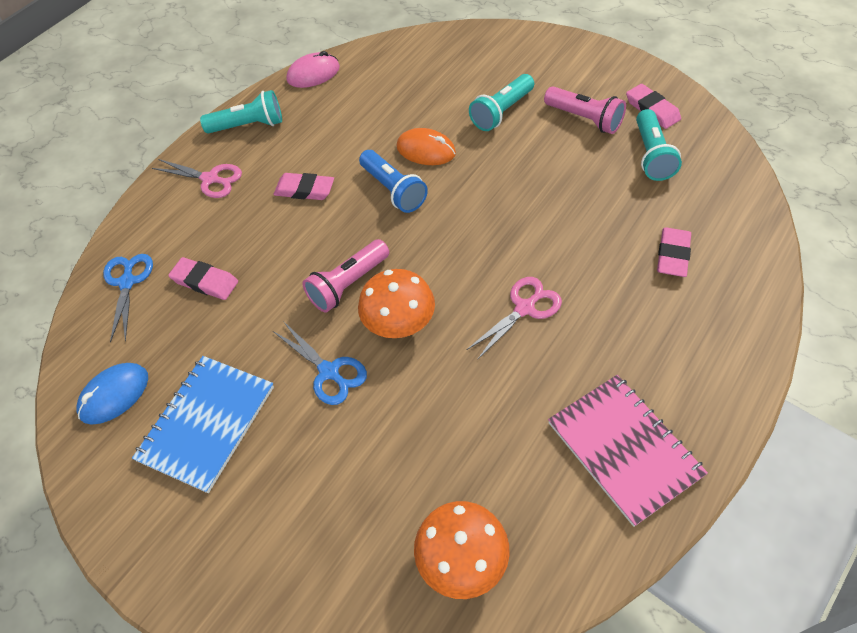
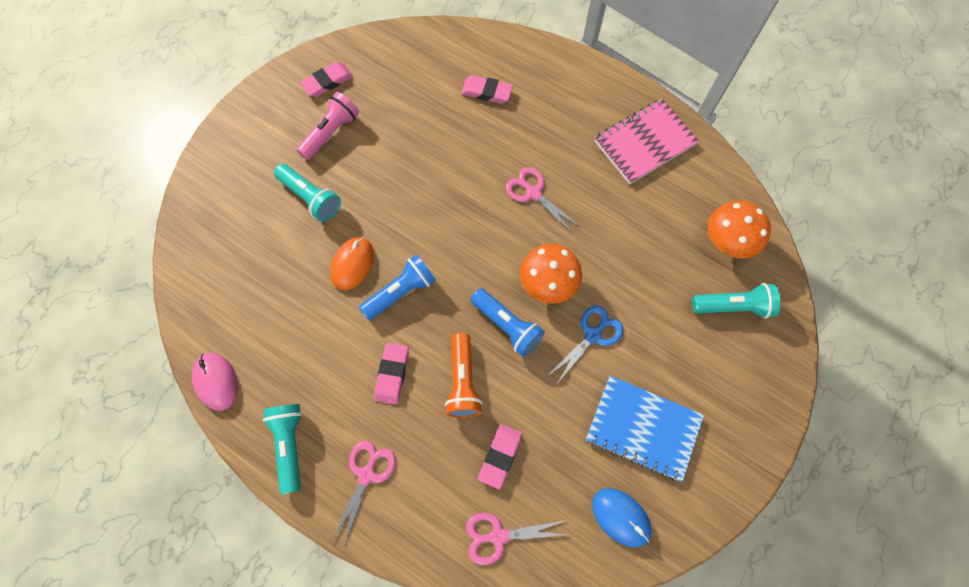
camera: 95 degrees left, 15 degrees up
(127, 282) = (498, 536): blue scissors -> pink scissors
(289, 247) = (462, 381): none -> orange flashlight
(348, 284) = (507, 326): pink flashlight -> blue flashlight
(651, 155) = (382, 90): turquoise flashlight -> turquoise flashlight (733, 306)

